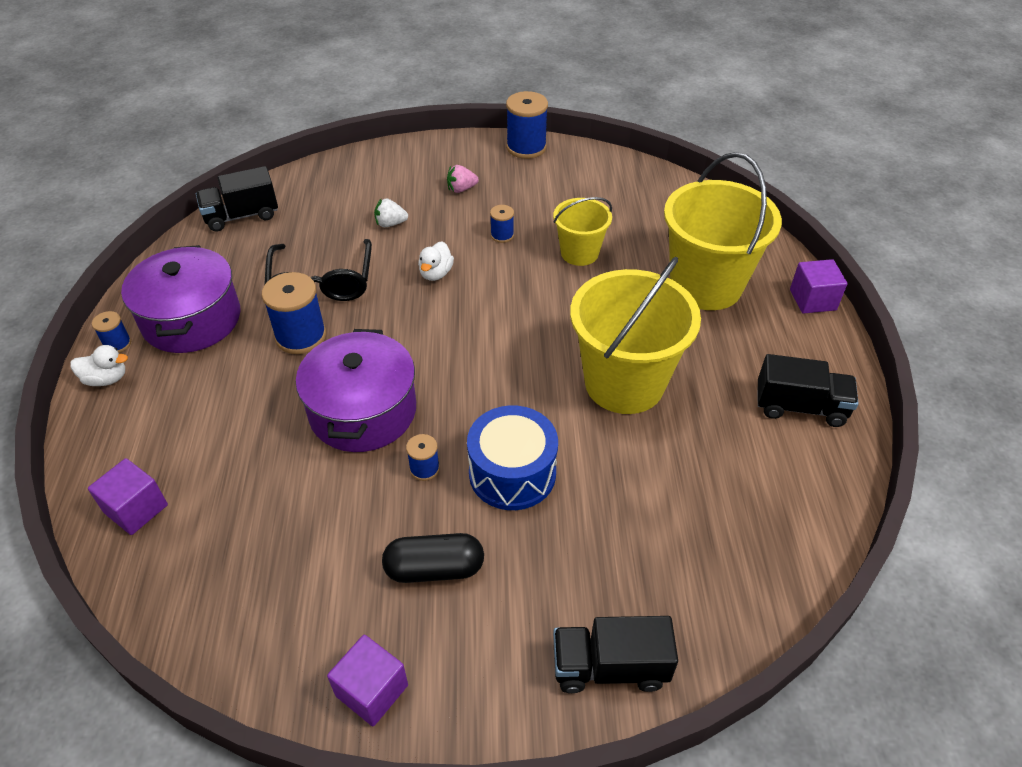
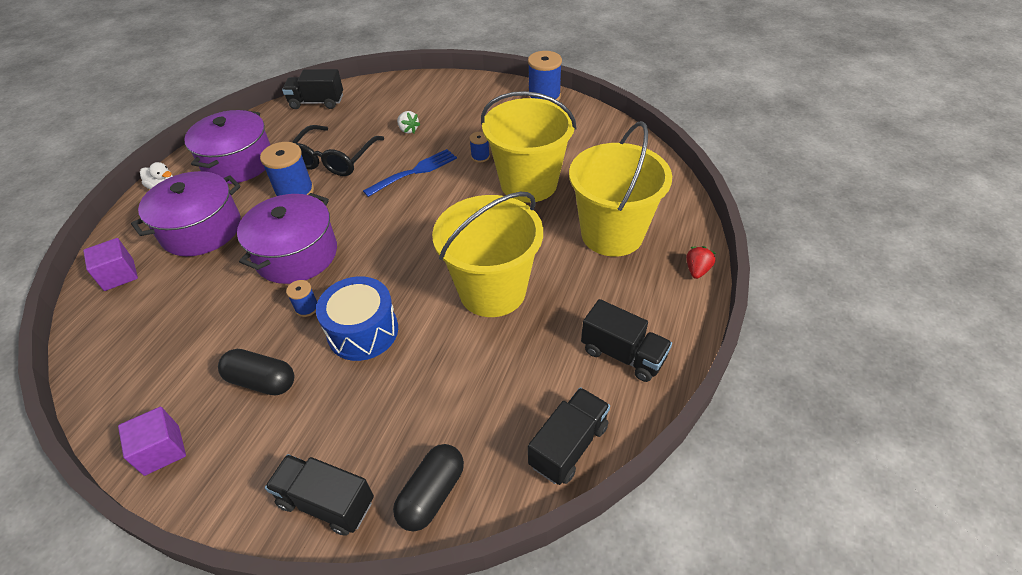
camera: 25 degrees right, 0 degrees up
(117, 344) = (185, 167): blue spool -> none
(209, 418) = (201, 230): none -> purple pot
(390, 224) = (408, 130): white strawberry -> white strawberry turned 150 degrees counterclockwise
(436, 273) = (414, 172): white duck -> blue fork
(461, 189) = (475, 117): pink strawberry -> none
(579, 253) = (528, 184): yellow bucket -> yellow bucket, size x1.82
(712, 614) = (432, 494): none -> black capsule
(810, 514) = (568, 445): none -> black truck
(812, 300) = (697, 270): purple cube -> red strawberry

